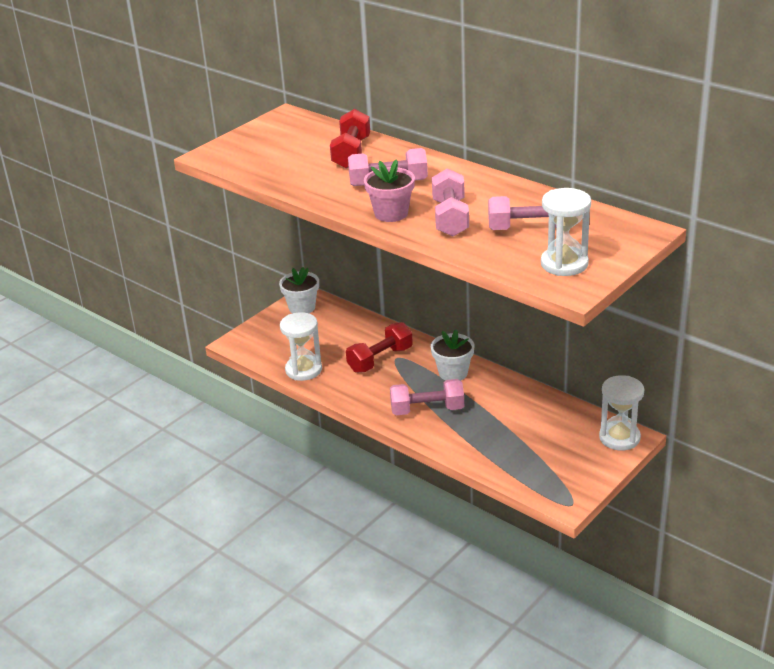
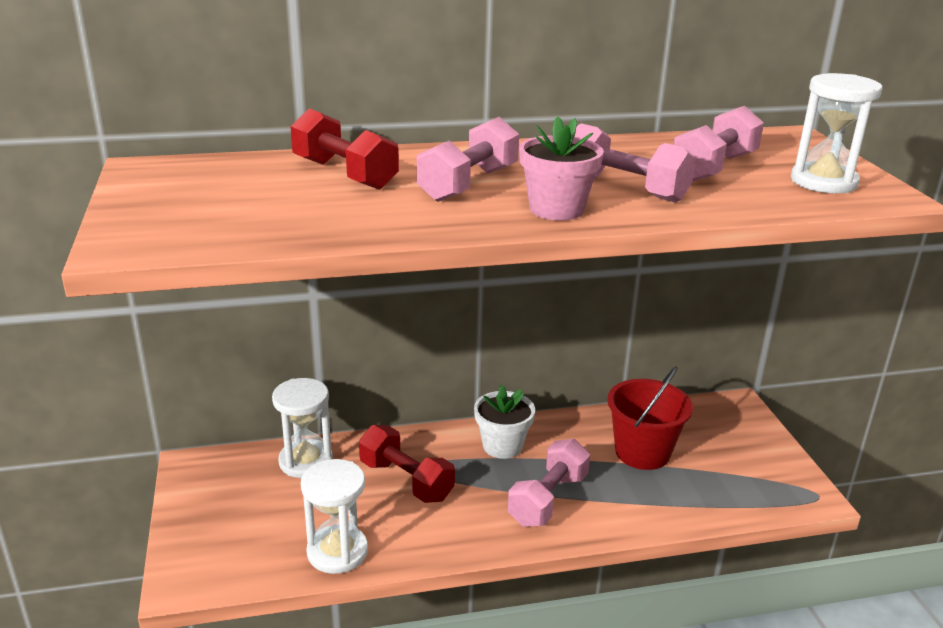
camera: 55 degrees left, 5 degrees down
(302, 307) = (207, 481): white flower pot -> none
(380, 359) = (406, 480): red dumbbell -> red dumbbell turned 45 degrees counterclockwise
(519, 422) = (642, 452): none -> red bucket
(619, 438) = (732, 411): white hourglass -> white hourglass (306, 461)

